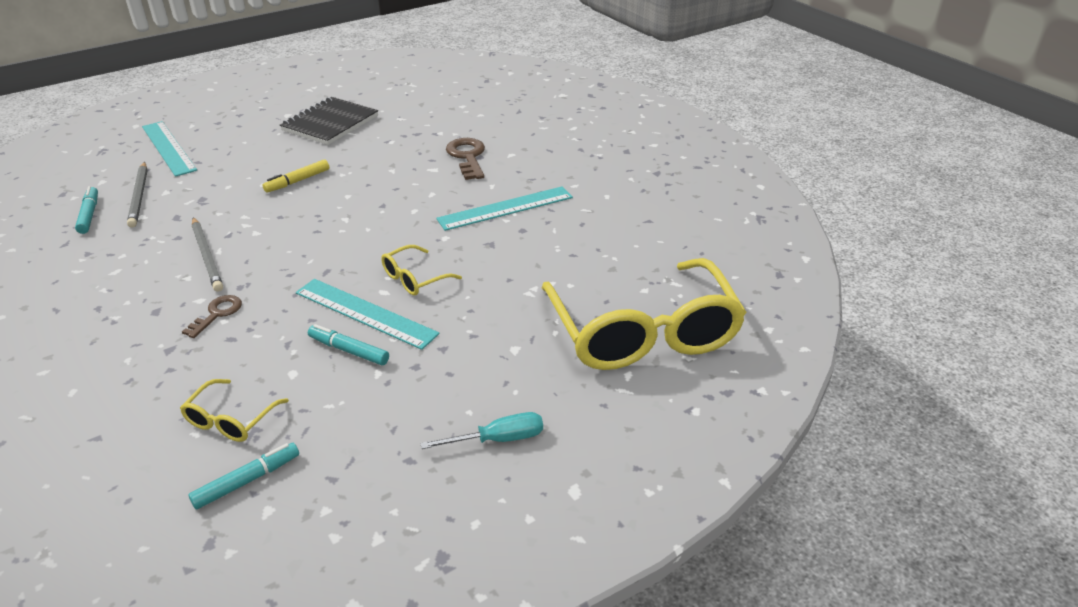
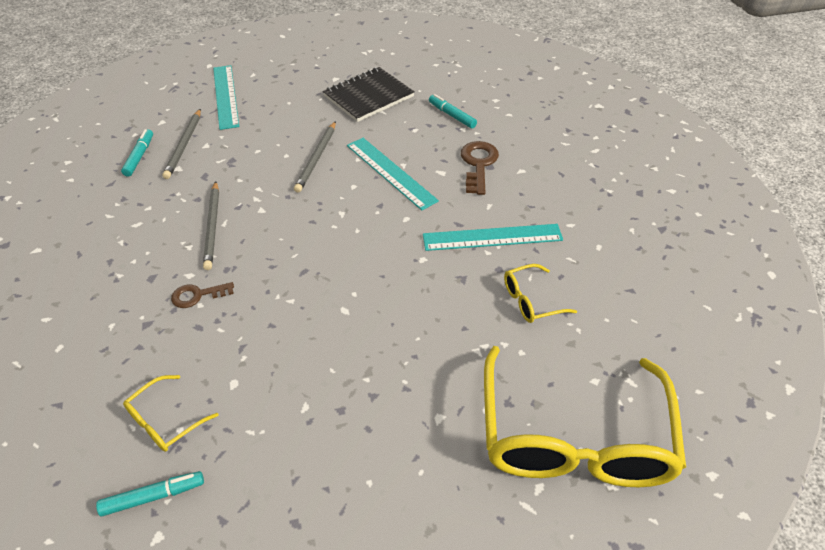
camera: 20 degrees right, 10 degrees up
(217, 314) = (197, 295): brown key -> brown key turned 150 degrees counterclockwise
(297, 181) = (316, 158): yellow marker -> grey pencil
(349, 350) = (289, 372): turquoise marker -> turquoise marker (452, 115)
(365, 313) = (319, 331): turquoise ruler -> turquoise ruler (390, 172)
(414, 279) = (377, 302): yellow glasses -> yellow glasses (531, 300)
(498, 439) = (383, 527): turquoise screwdriver -> none

